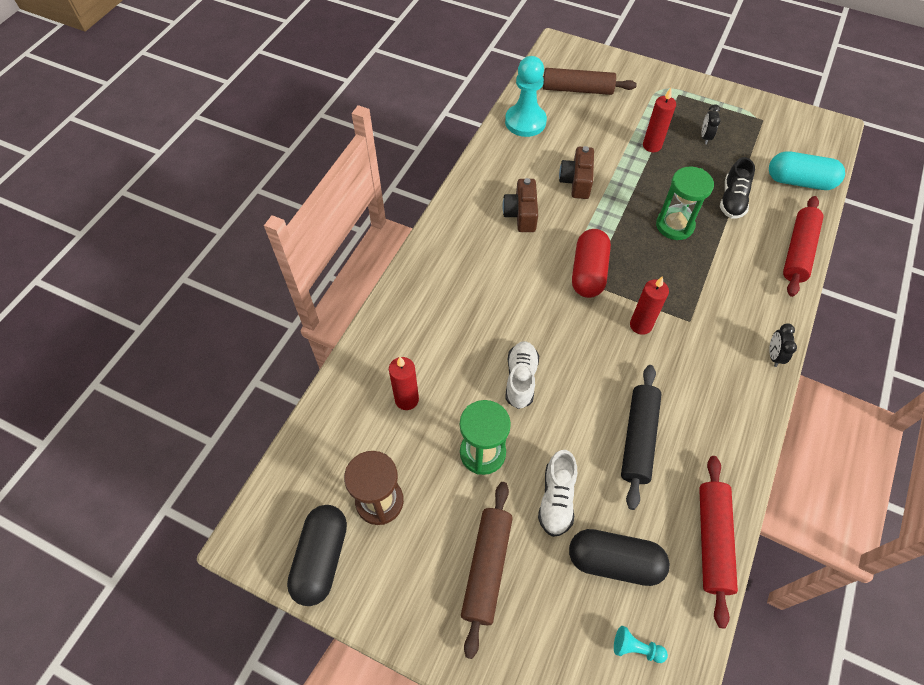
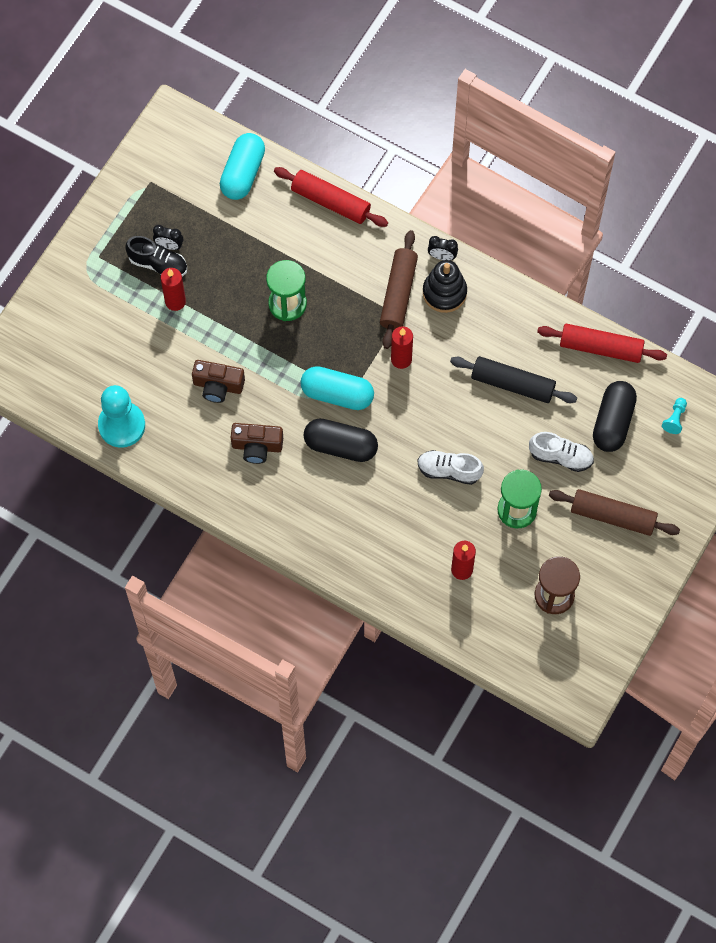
camera: 85 degrees left, 10 degrees up
(321, 558) = (598, 641): black capsule -> black capsule (340, 446)
(577, 89) = (76, 362): brown rolling pin -> brown rolling pin (398, 294)
(588, 272) = (337, 394): red capsule -> turquoise capsule
(731, 361) = (444, 292): none -> black stacking toy
(732, 200) = (260, 242): black shoe -> black shoe (158, 264)

